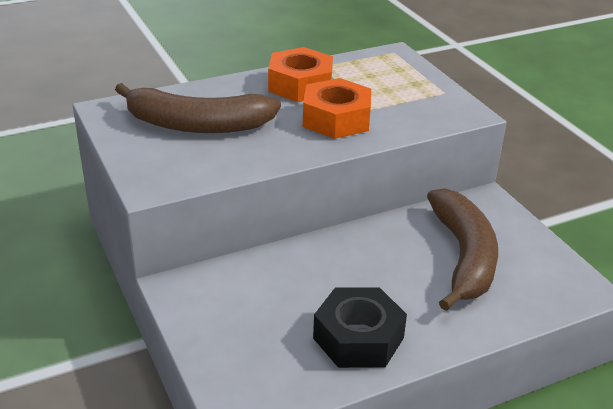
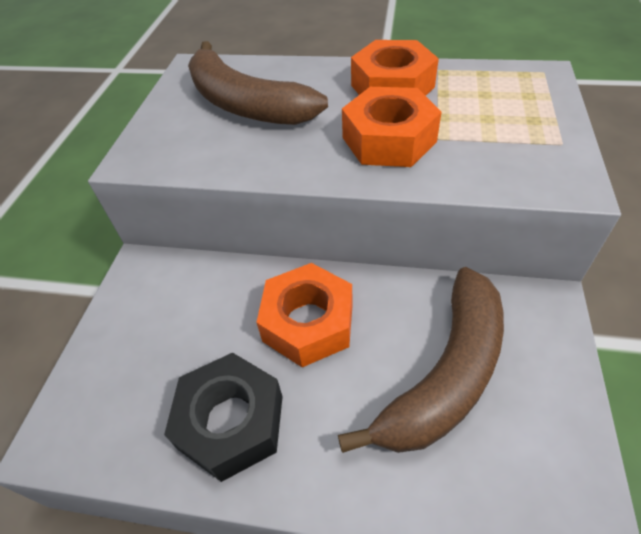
camera: 40 degrees right, 15 degrees up
(351, 267) = (308, 323): none -> orange nut

